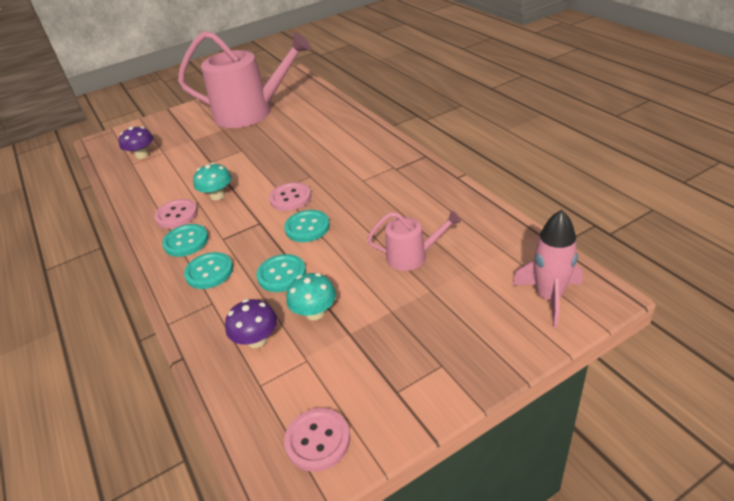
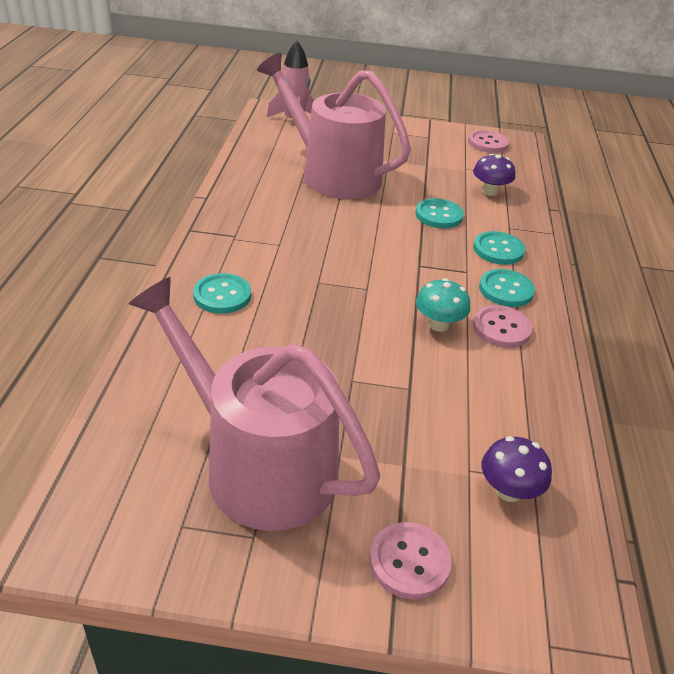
camera: 150 degrees left, 0 degrees up
(290, 198) = (366, 270): pink button -> pink button (409, 562)
(307, 227) = (381, 235): turquoise button -> turquoise button (222, 295)
(315, 313) = (437, 183): turquoise mushroom -> none
(412, 256) = (333, 174): pink watering can -> pink watering can, size x2.16

